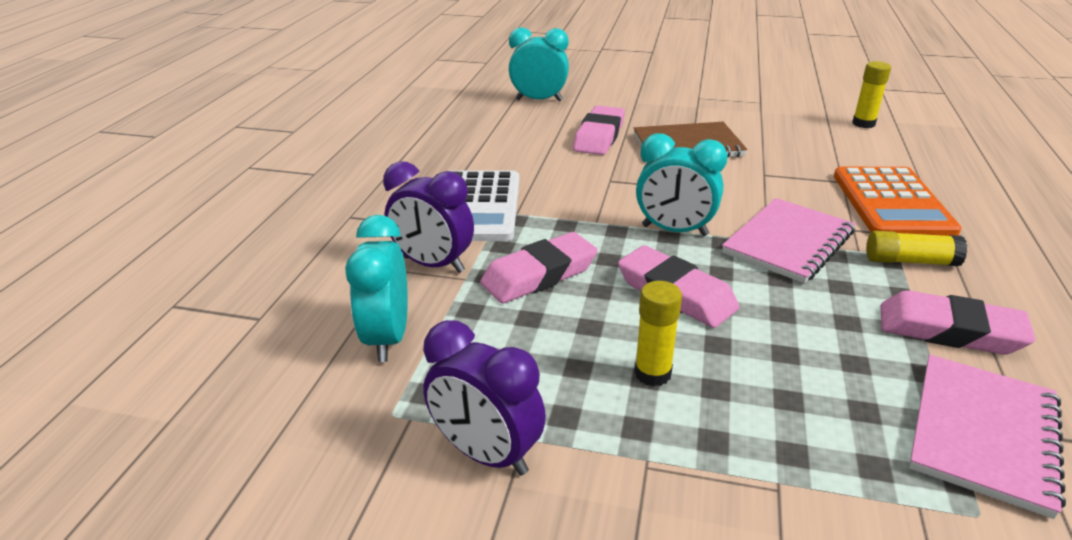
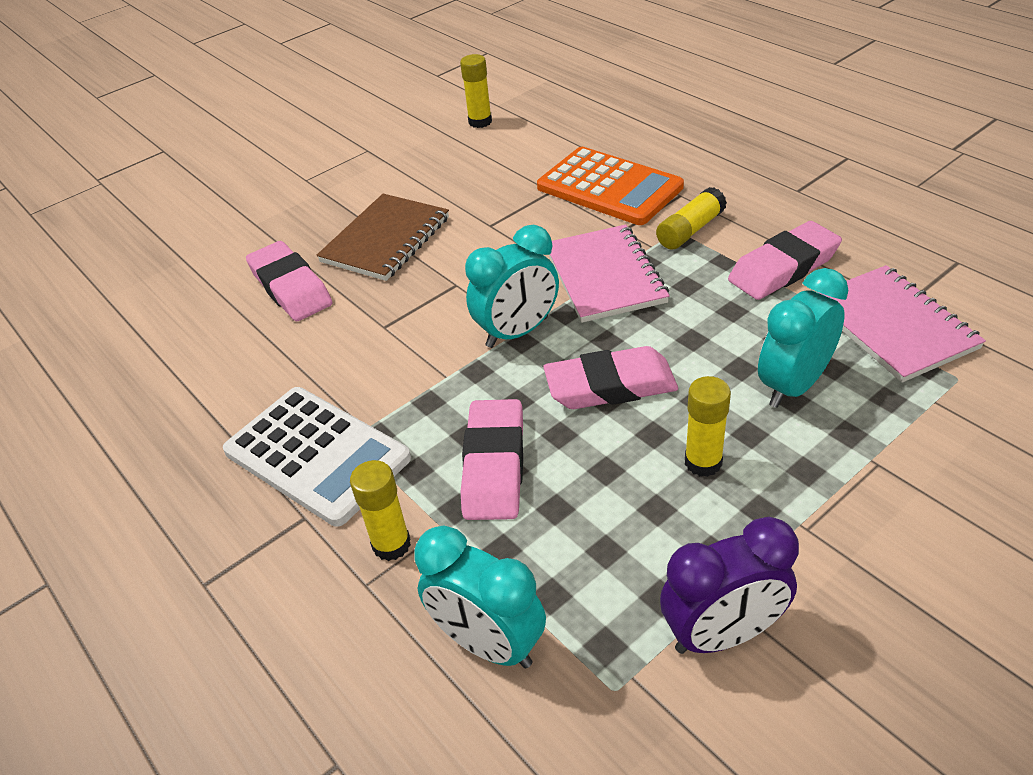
camera: 50 degrees left, 10 degrees up
(433, 264) = (391, 544): purple clock -> yellow glue stick
(539, 100) = (147, 290): turquoise clock -> turquoise clock (793, 386)

